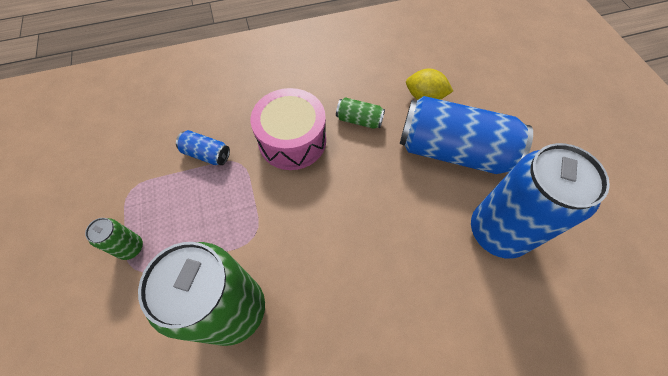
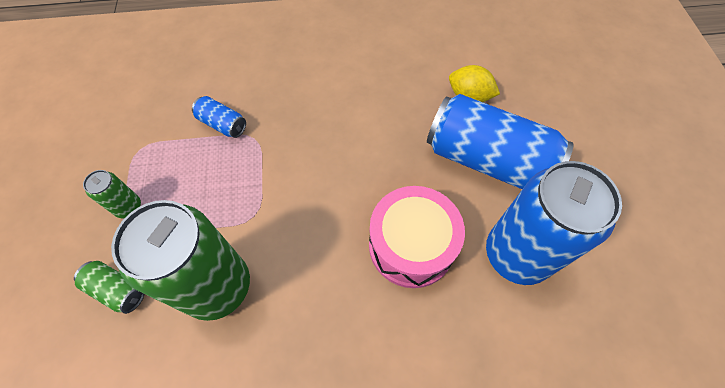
camera: 10 degrees right, 0 degrees up
(292, 140) = (314, 123): pink drum -> pink drum (411, 245)
(359, 120) = (391, 111): green can -> green can (117, 290)

